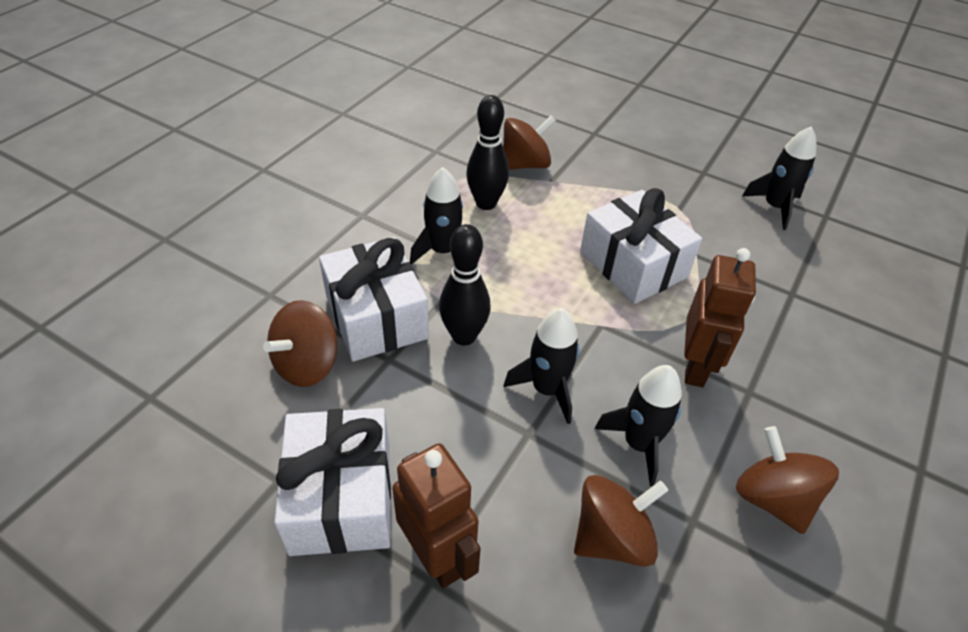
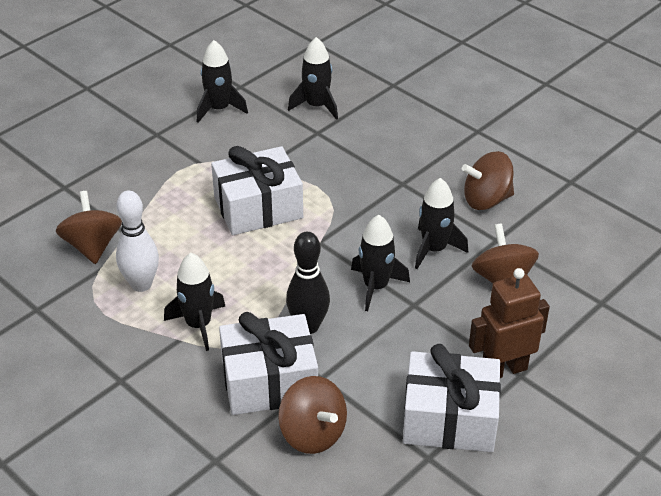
camera: 75 degrees left, 5 degrees down
(486, 203) = (141, 284): black bowling pin -> white bowling pin
(695, 366) = (374, 203): brown robot -> none
(841, 285) = (316, 106): none -> black rocket

